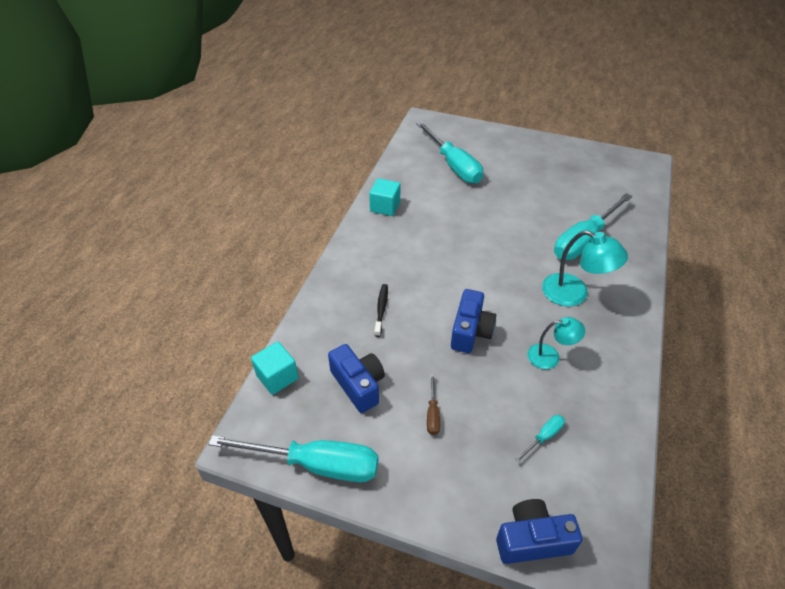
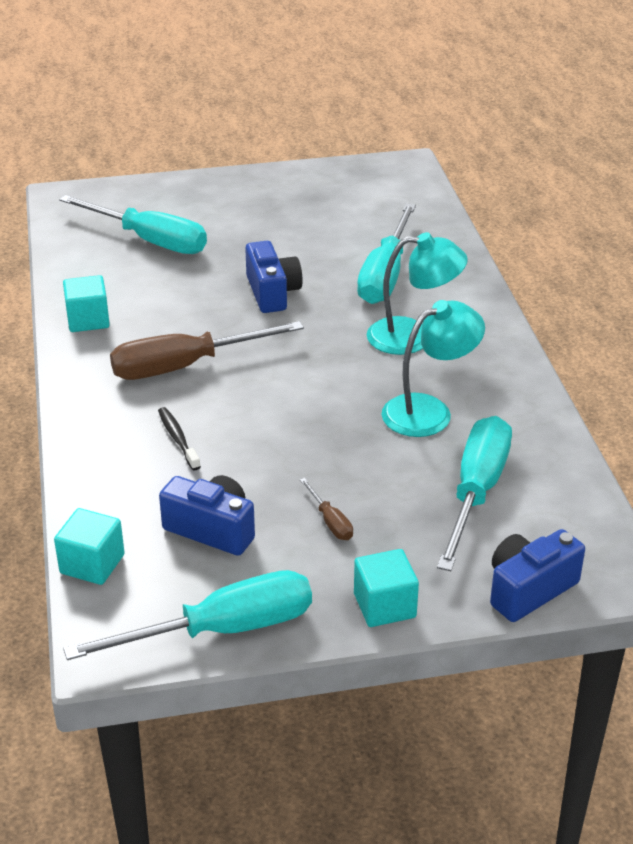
camera: 30 degrees left, 10 degrees down
(418, 259) = (185, 366): none -> brown screwdriver
(425, 500) = (384, 606): none -> turquoise cube
(470, 331) = (314, 420): blue camera -> blue camera (272, 293)
(544, 437) = (476, 492): turquoise screwdriver -> turquoise screwdriver, size x2.34
(550, 356) = (429, 411): turquoise lamp -> turquoise lamp, size x1.57

